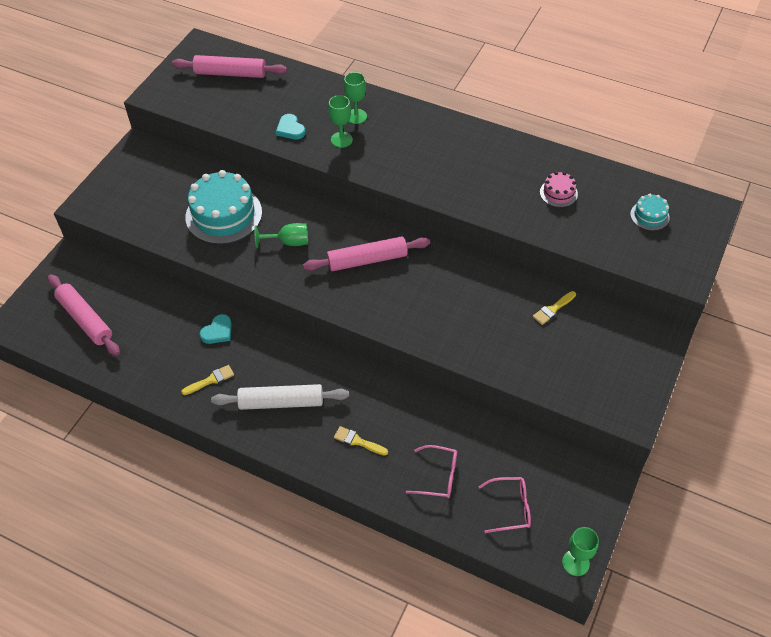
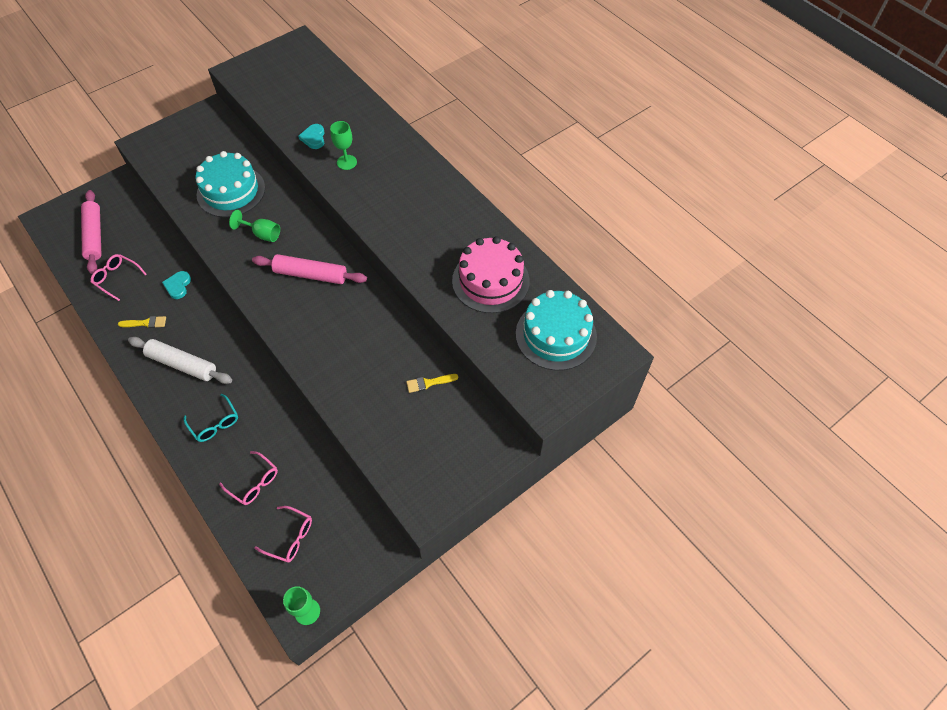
camera: 25 degrees right, 5 degrees up
(144, 350) = (117, 278): none -> pink glasses
(218, 331) = (178, 286): turquoise heart -> turquoise heart turned 120 degrees clockwise
(230, 73) = (303, 73): pink rolling pin -> none
(356, 116) = (373, 146): green goblet -> none
(358, 441) = (215, 423): yellow brush -> turquoise glasses
(558, 193) = (490, 281): pink cake -> pink cake, size x2.11
(649, 216) = (556, 335): turquoise cake -> turquoise cake, size x2.11

